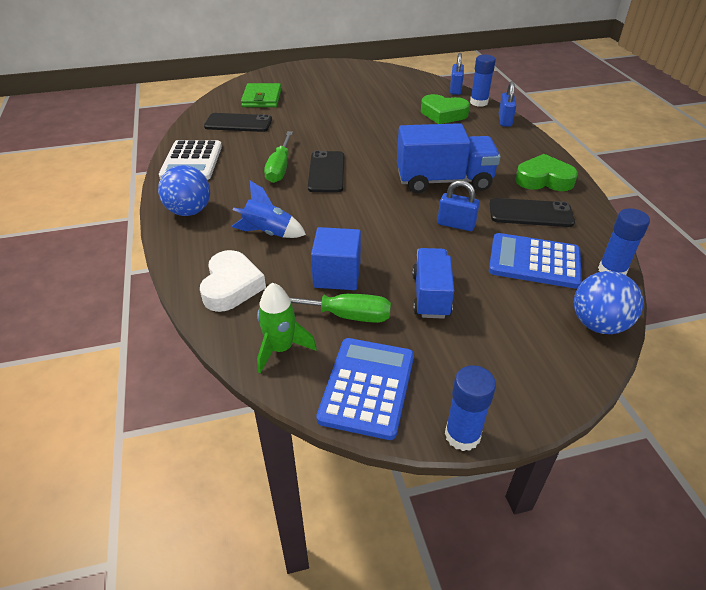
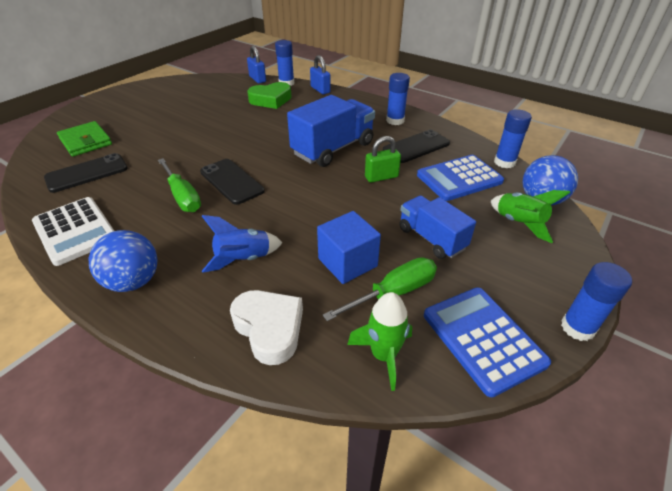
camera: 40 degrees left, 0 degrees up
(456, 224) = (381, 177): blue padlock -> green padlock
(537, 329) = (518, 223): none -> green rocket
(543, 179) = (395, 121): green heart -> blue glue stick

